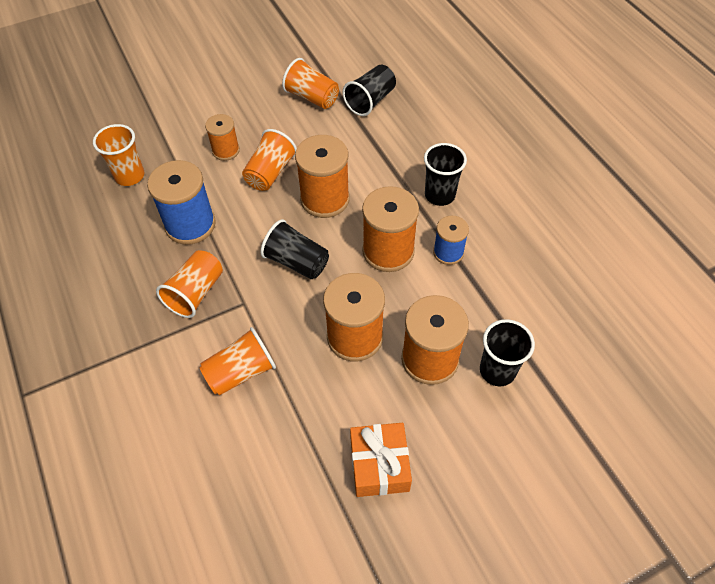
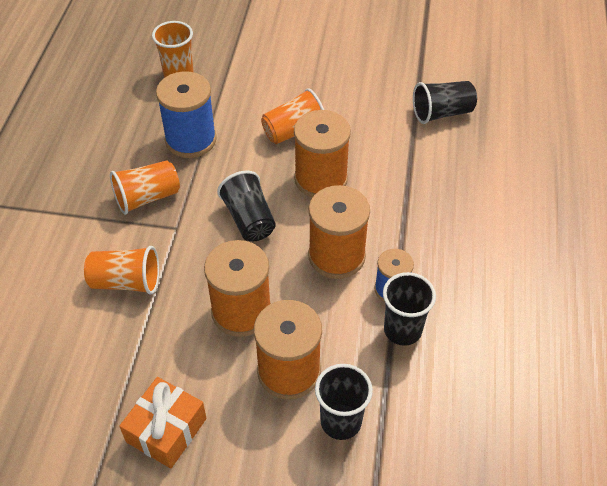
camera: 35 degrees right, 5 degrees down
(226, 150) = (273, 93): orange spool -> none
(312, 97) = (389, 83): orange cup -> none
(439, 195) = (431, 233): black cup -> black cup (402, 330)

